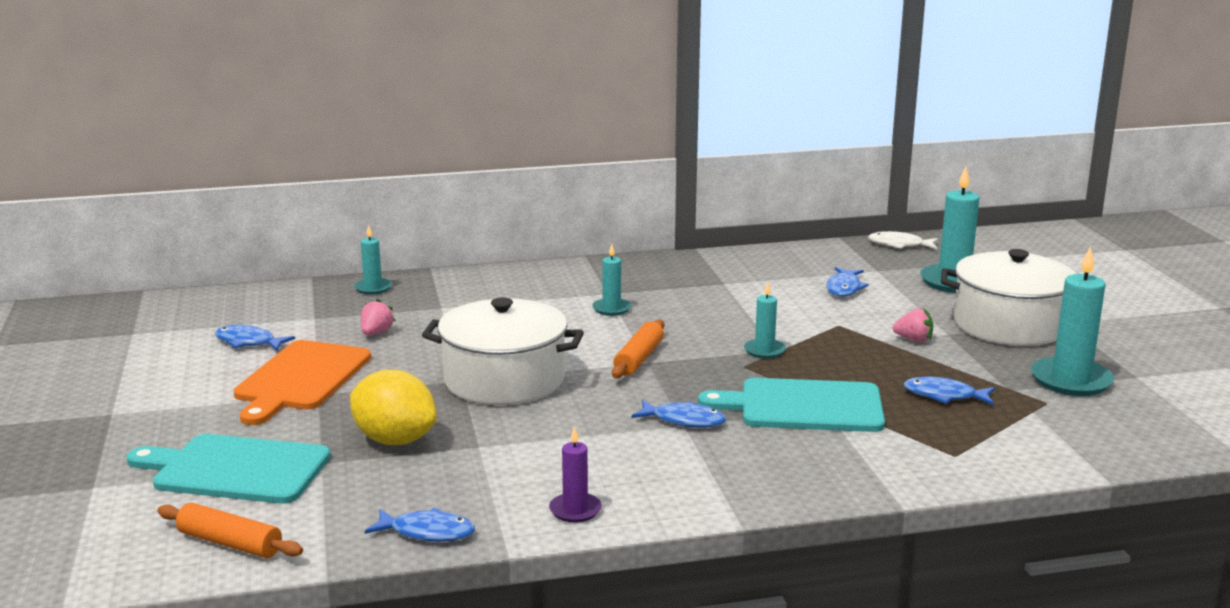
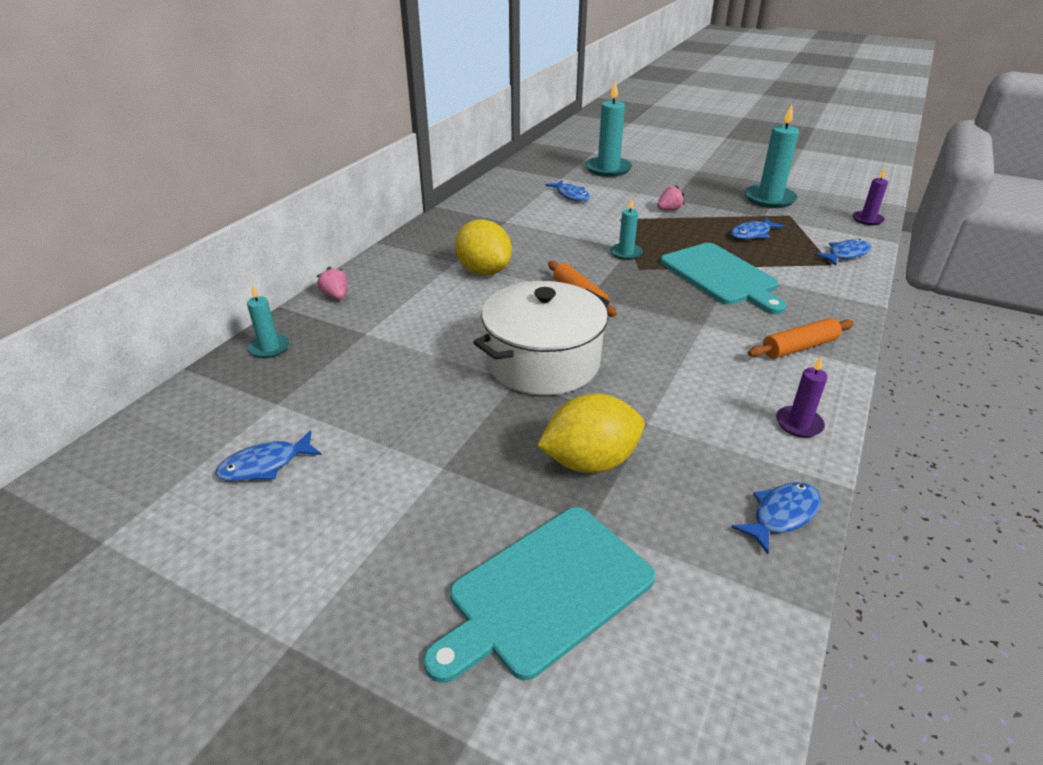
camera: 50 degrees left, 15 degrees up
(230, 543) = (708, 664): orange rolling pin -> orange rolling pin (799, 347)
(301, 379) = (397, 465): orange cutting board -> none
(376, 333) = (364, 384): pink strawberry -> pink strawberry (336, 296)
(611, 309) = (484, 271): turquoise candle -> yellow lemon
(684, 420) = (697, 322): blue fish -> blue fish (845, 254)
(804, 406) = (721, 276): turquoise cutting board -> turquoise cutting board turned 75 degrees counterclockwise
(899, 245) = (536, 158): white fish -> none
(1009, 325) = (683, 182): white pot -> none
(1142, 450) = (867, 219): none -> purple candle

